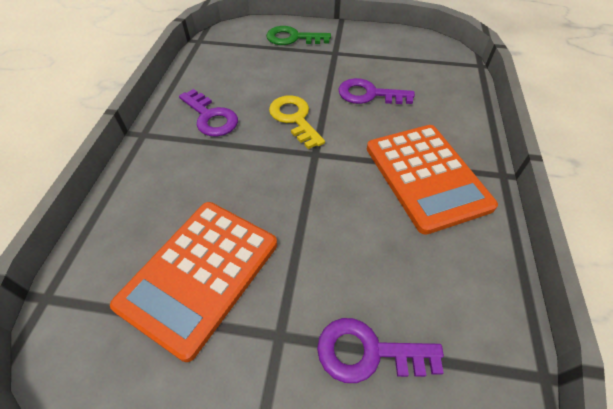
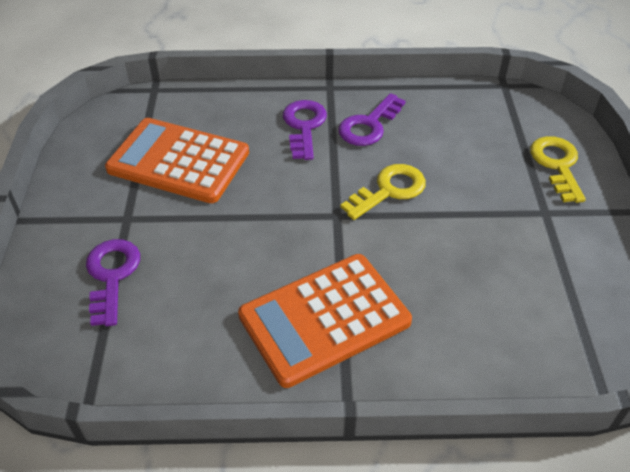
camera: 80 degrees right, 5 degrees down
(292, 38) = (557, 165): green key -> yellow key
(369, 94) = (463, 255): purple key -> purple key (304, 126)

